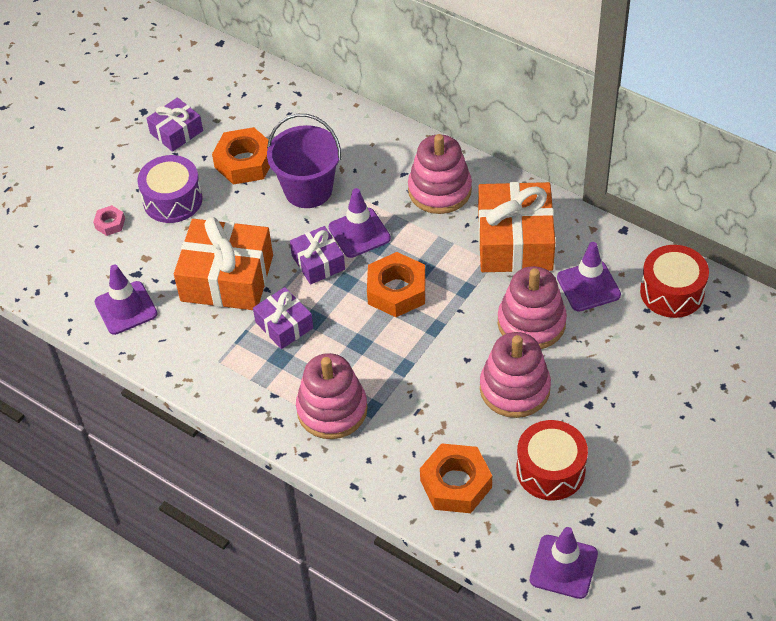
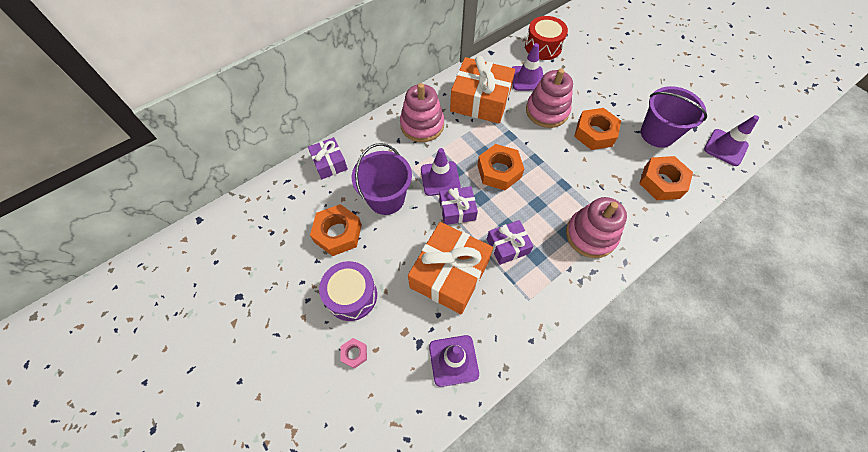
camera: 75 degrees left, 10 degrees up
(176, 132) = (278, 275): purple gift -> purple gift (329, 163)
(514, 389) = (594, 133): pink stacking toy -> orange nut
(550, 470) = (657, 134): red drum -> purple bucket

